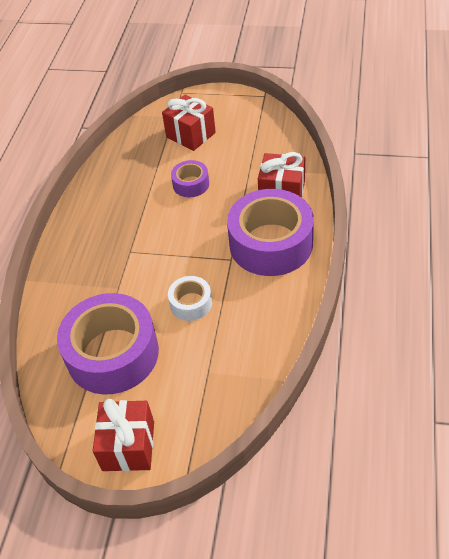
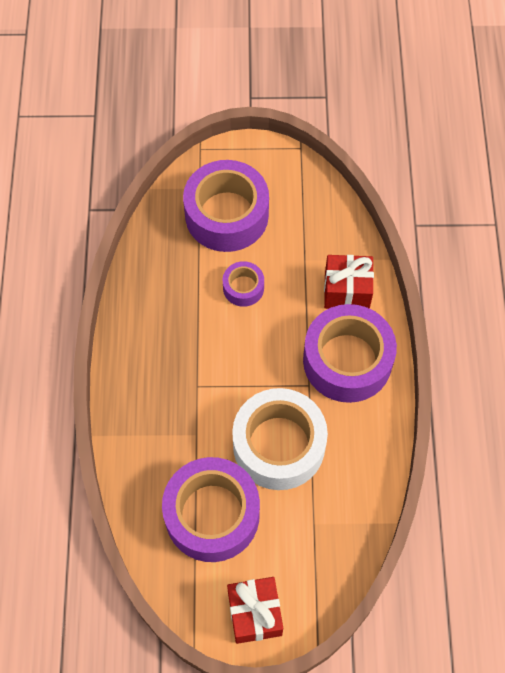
camera: 15 degrees left, 15 degrees up
(190, 135) = (226, 215): red gift -> purple tape
(191, 303) = (279, 445): white tape -> white tape, size x2.09

